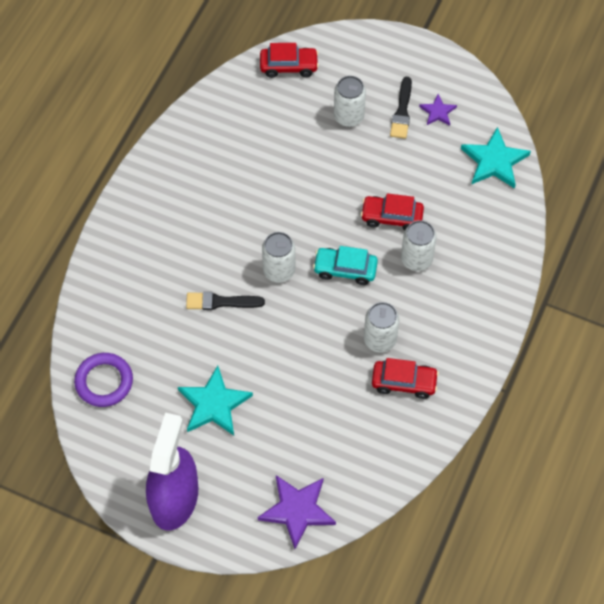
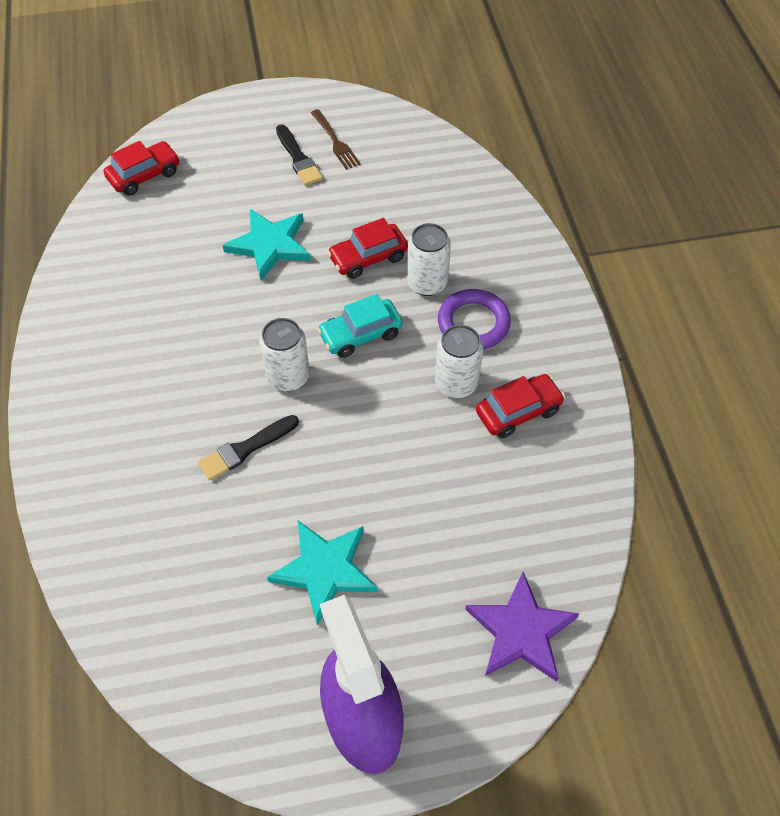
camera: 35 degrees left, 5 degrees down
(104, 382) = (164, 632): purple ring -> purple ring (473, 323)
(348, 116) = (246, 189): white can -> none
(438, 112) = (335, 141): purple star -> brown fork
(494, 161) = (427, 155): turquoise star -> turquoise star (270, 245)

